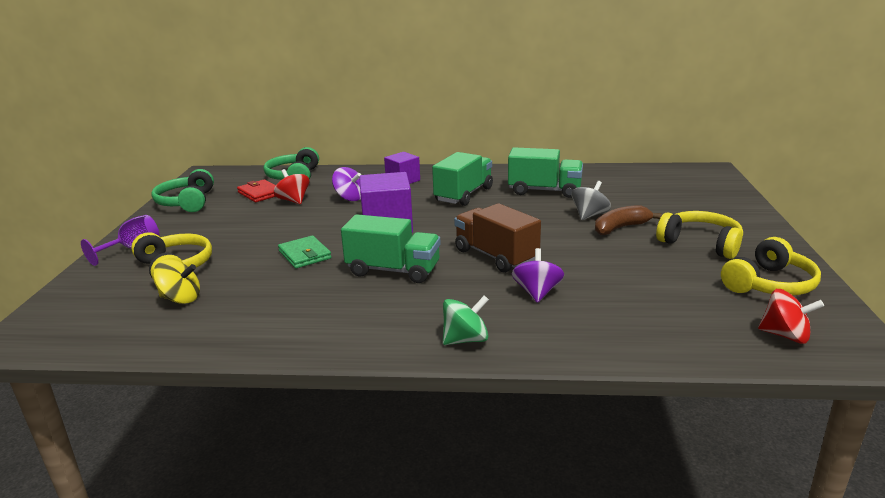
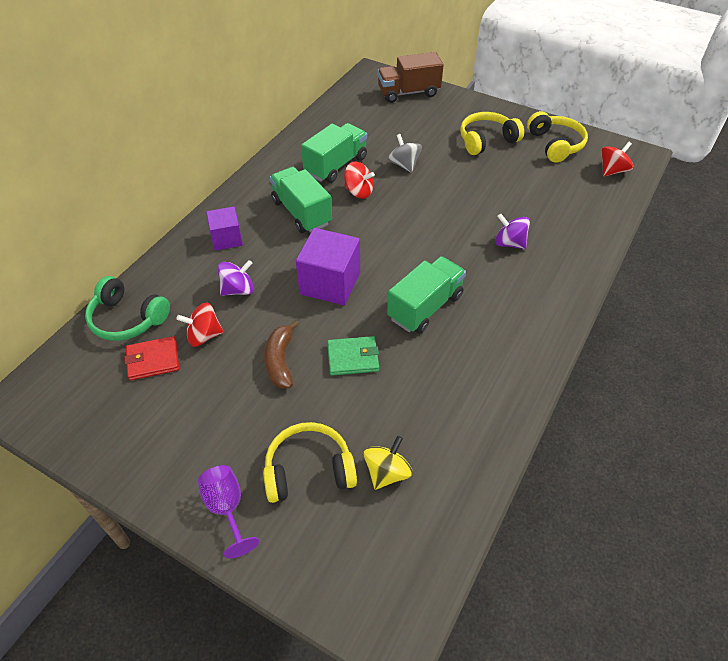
camera: 65 degrees left, 25 degrees up
(187, 202) = (115, 437): green headphones -> none
(465, 339) = (554, 302): green spinning top -> none
(496, 256) = (439, 241): brown truck -> brown truck (408, 93)
(521, 207) = (359, 192): none -> red spinning top
(620, 228) = (437, 161): brown banana -> brown banana (280, 361)

